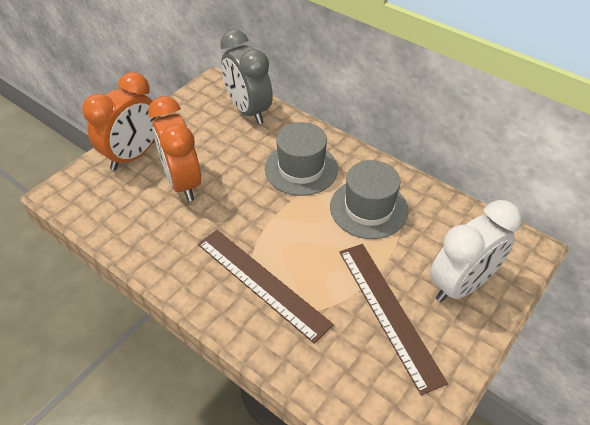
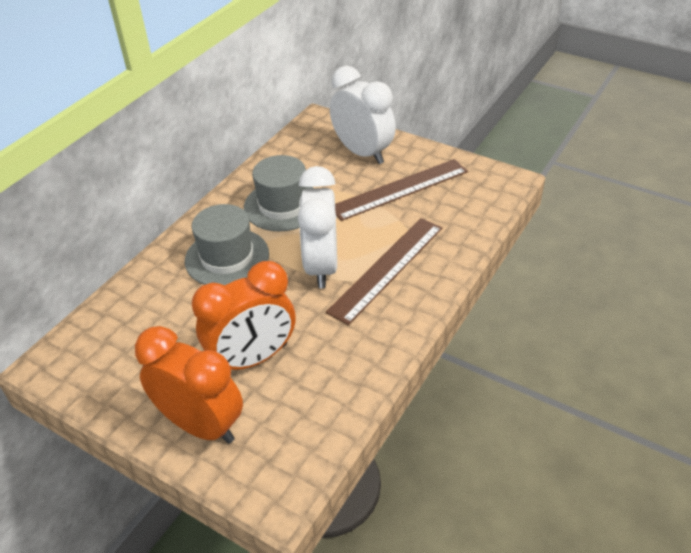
camera: 95 degrees left, 5 degrees down
(248, 110) = (116, 317): grey clock -> none
(276, 232) = (321, 266): none -> white clock

